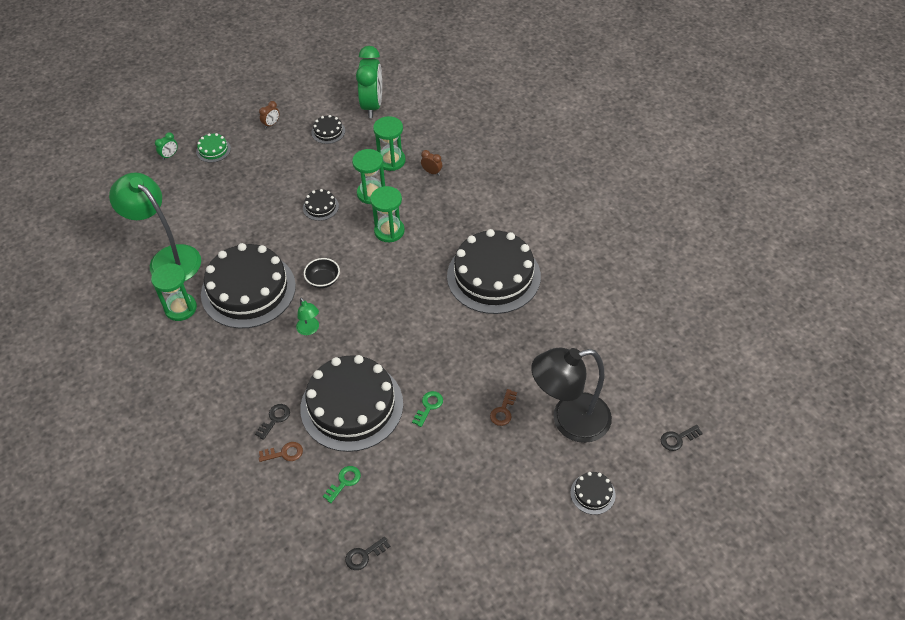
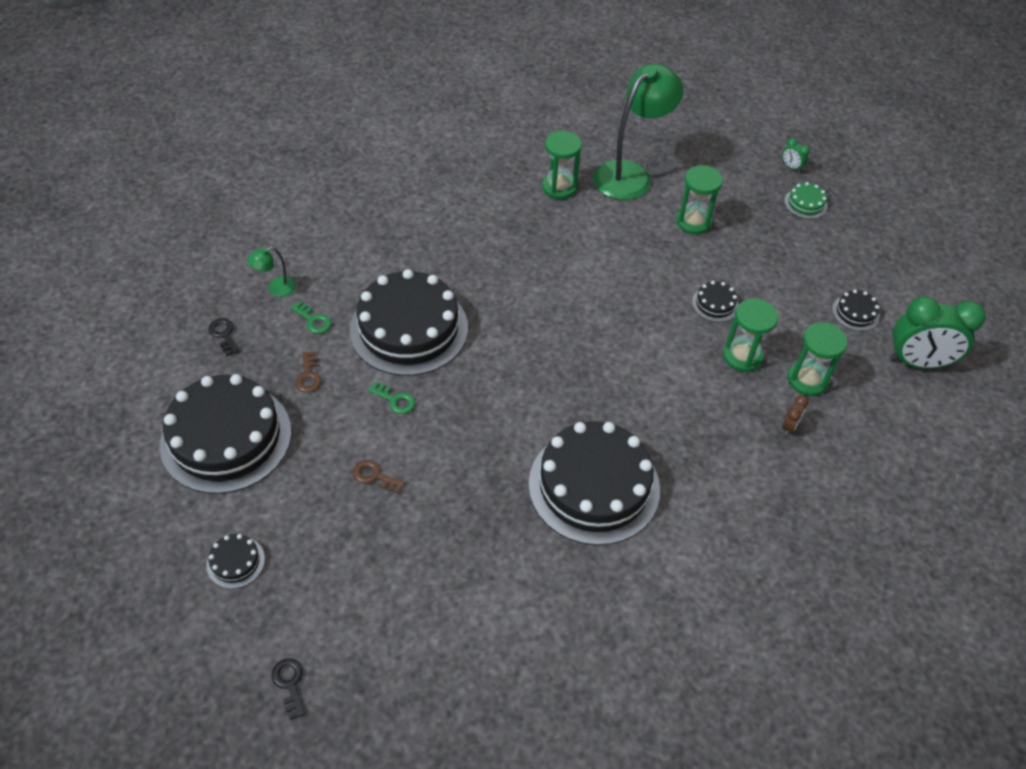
camera: 90 degrees right, 0 degrees up
(248, 290) = (582, 240): black cake -> black cake (226, 438)
(271, 124) = (860, 255): brown clock -> none
(275, 419) = (403, 264): black key -> none
(284, 453) = (360, 272): brown key -> brown key (308, 376)
(309, 330) = (520, 293): green lamp -> green lamp (276, 288)
(323, 280) = (593, 305): black bowl -> none
(389, 231) = (675, 373): green hourglass -> green hourglass (693, 222)
(569, 420) = (346, 549): black lamp -> none

